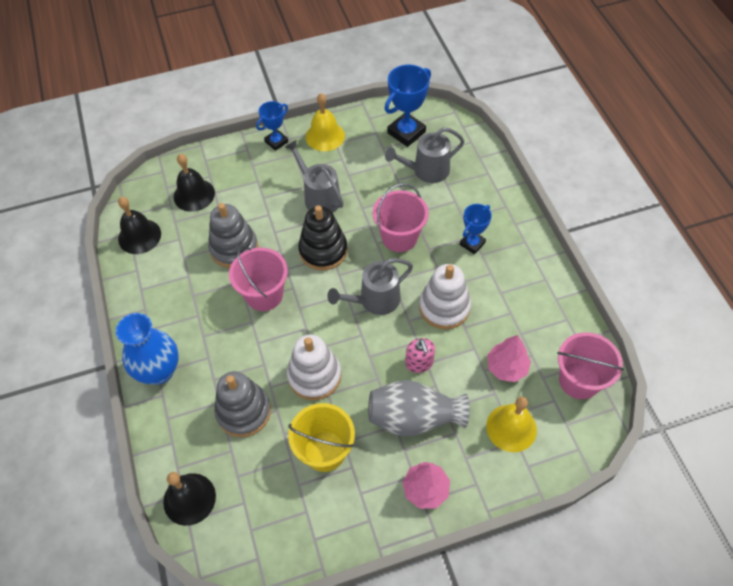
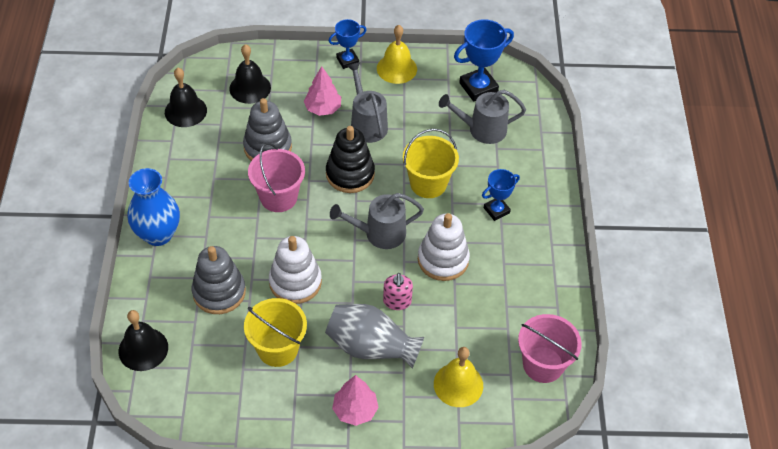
camera: 15 degrees right, 5 degrees down
(399, 237) = (428, 183): pink bucket -> yellow bucket
(506, 367) = (478, 331): pink tree -> pink tree (323, 109)

